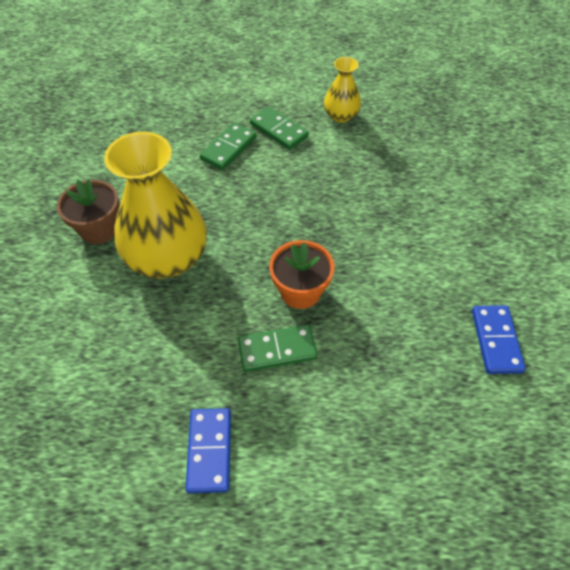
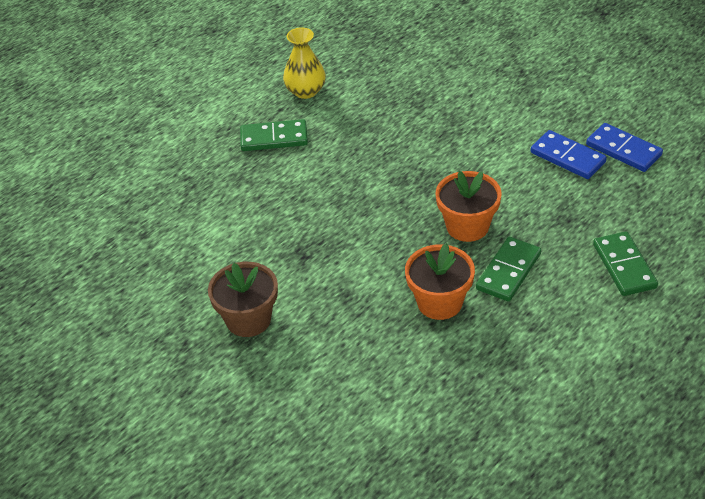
camera: 45 degrees left, 10 degrees down
(167, 258) = (338, 289): yellow vase -> none
(205, 326) = (439, 302): none -> orange flower pot
(209, 451) = (559, 360): blue domino -> blue domino (567, 157)
(228, 148) = (254, 182): green domino -> green domino (624, 266)

